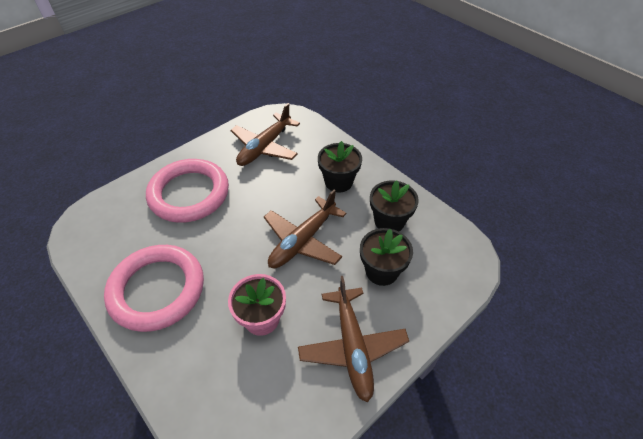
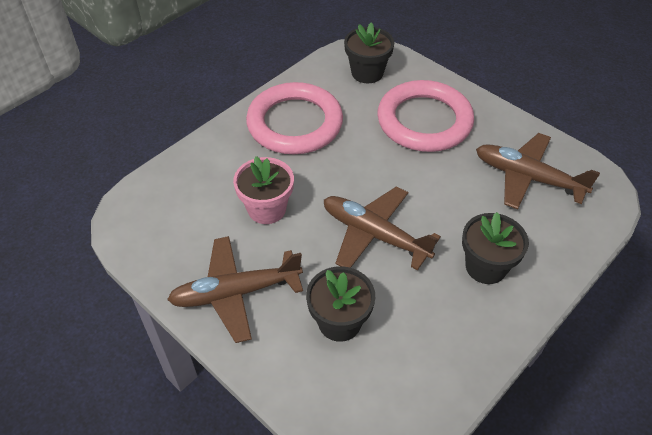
camera: 85 degrees right, 0 degrees up
(389, 221) = (425, 331): black flower pot -> black flower pot (367, 73)

